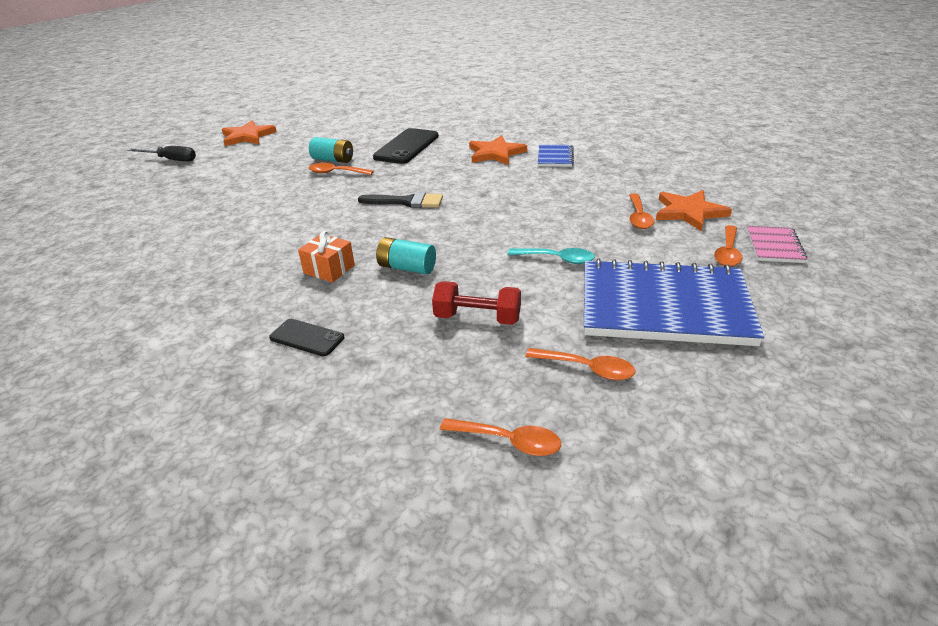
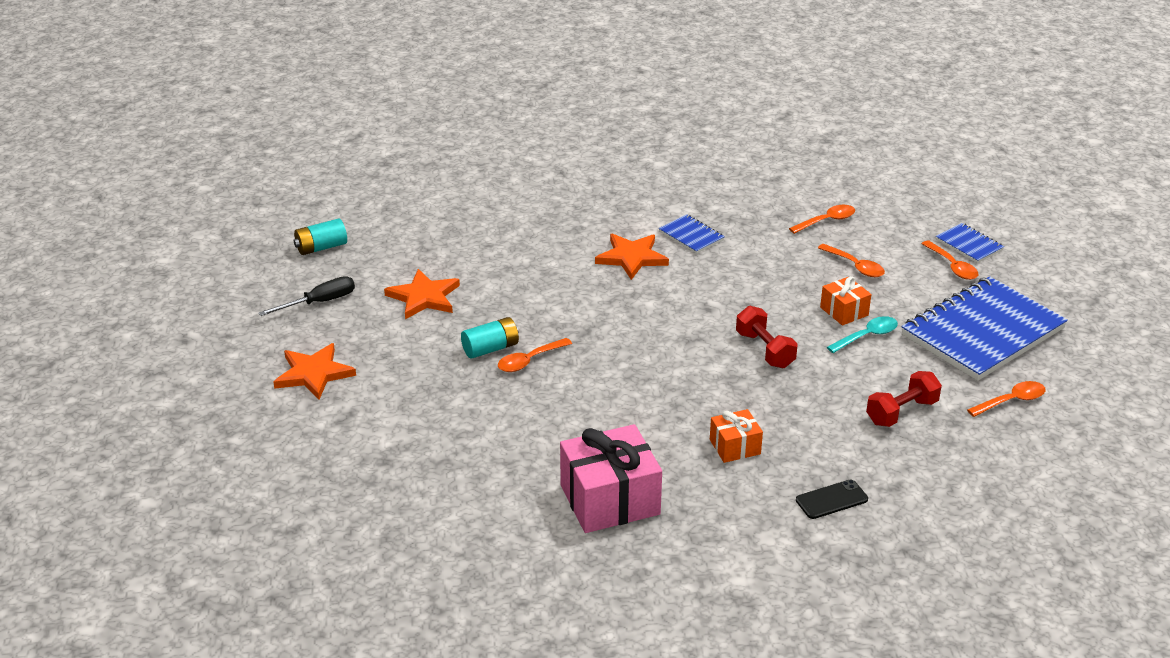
camera: 50 degrees left, 0 degrees up
(171, 160) = (298, 451): black screwdriver -> black screwdriver (319, 302)
(211, 253) = (609, 499): none -> pink gift
(406, 147) = (531, 293): black phone -> none
(406, 202) = (662, 353): black brush -> none
(407, 268) = (786, 408): turquoise battery -> turquoise battery (321, 247)
(468, 231) = (765, 350): none -> red dumbbell
(509, 441) = (1046, 468): orange spoon -> orange spoon (827, 221)
(572, 237) = (844, 311): none -> orange gift
(689, 212) = (879, 242): orange star -> orange star (424, 297)
(774, 246) = (969, 245): pink notebook -> blue notebook

